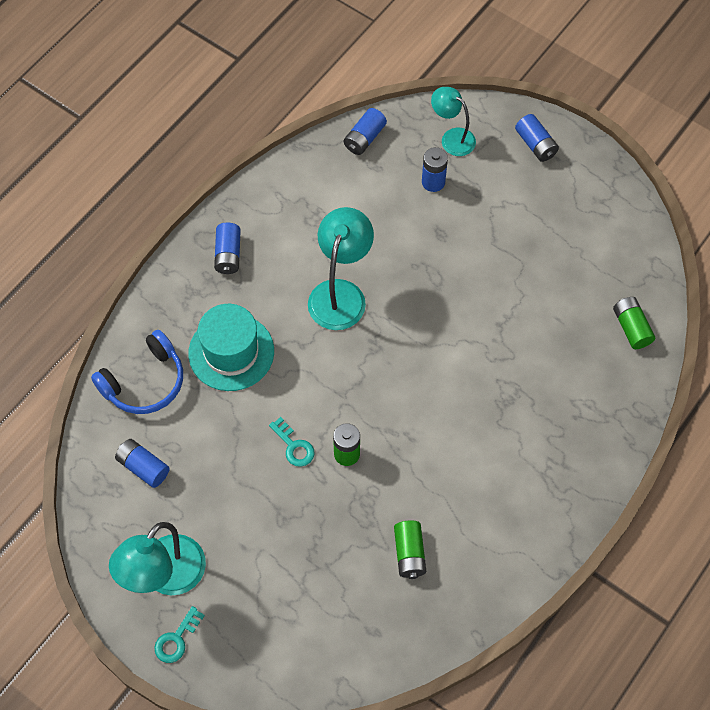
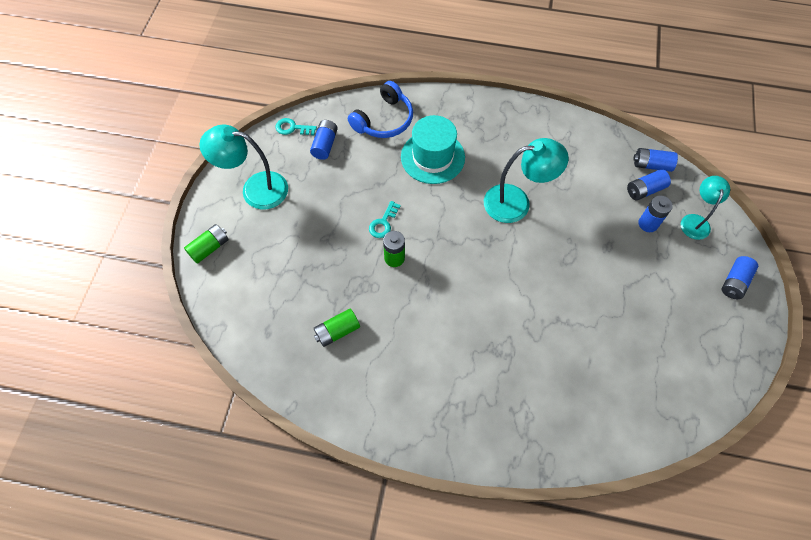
camera: 65 degrees right, 0 degrees up
(145, 382) = (384, 120): blue headphones -> blue headphones turned 75 degrees counterclockwise
(176, 639) = (215, 214): turquoise key -> turquoise key (292, 128)
(228, 254) = (504, 124): blue battery -> blue battery (645, 190)
(631, 328) = (618, 424): green battery -> green battery (209, 248)

